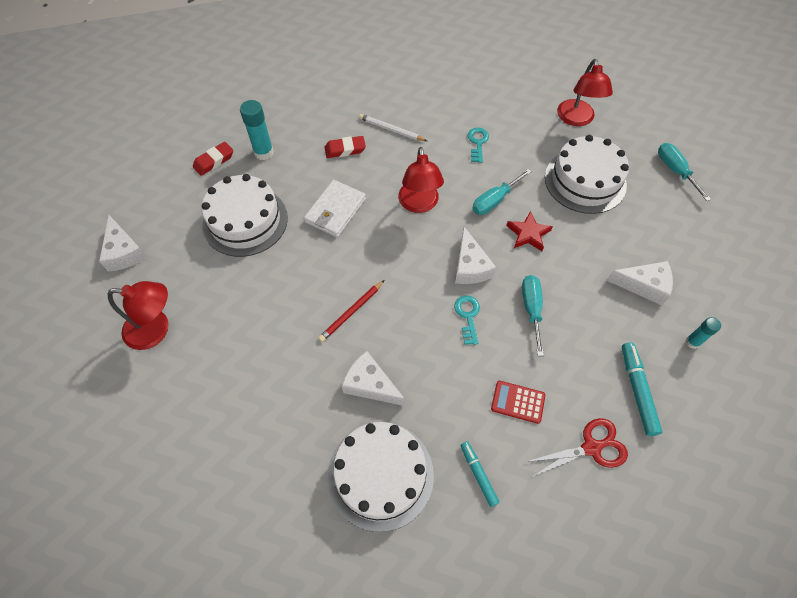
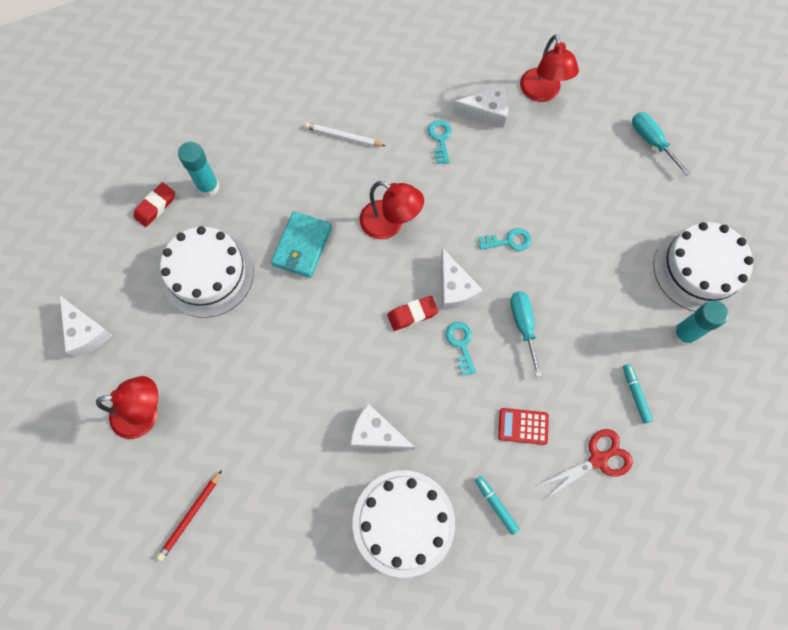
camera: 10 degrees left, 10 degrees up
(335, 210) = (302, 246): white wallet -> turquoise wallet
(345, 149) = (297, 170): red eraser -> red eraser (412, 314)
(351, 312) = (342, 360): red pencil -> red pencil (190, 516)
(419, 204) = (390, 224): red lamp -> red lamp turned 45 degrees counterclockwise
(494, 200) = (468, 207): turquoise screwdriver -> none
(528, 234) = (509, 241): red star -> turquoise key
(585, 181) = (559, 168): white cake -> white cake (699, 269)
(637, 390) = (635, 394): turquoise marker -> turquoise marker, size x0.65
(644, 285) = (631, 281): white cheese -> white cheese (487, 112)
(692, 342) = (683, 334): turquoise glue stick -> turquoise glue stick, size x1.66

